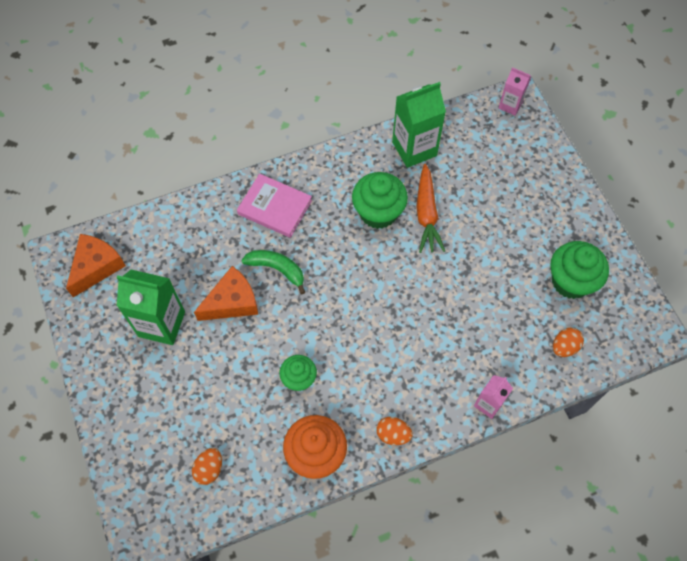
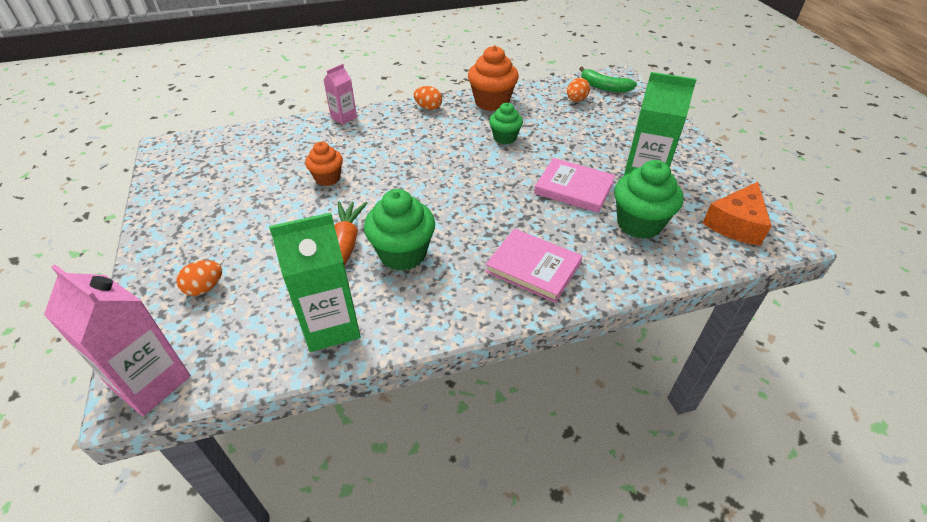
camera: 175 degrees left, 20 degrees down
(232, 302) = (574, 188): orange cheese -> pink book
(277, 269) = (527, 210): green banana -> green banana (604, 87)
(469, 297) = (327, 178): none -> orange cupcake
(510, 105) = (151, 382): pink carton -> pink carton, size x1.77
(564, 347) = (257, 143): orange egg -> orange egg (205, 288)
(570, 281) = (217, 183): green cupcake -> green cupcake (639, 224)

